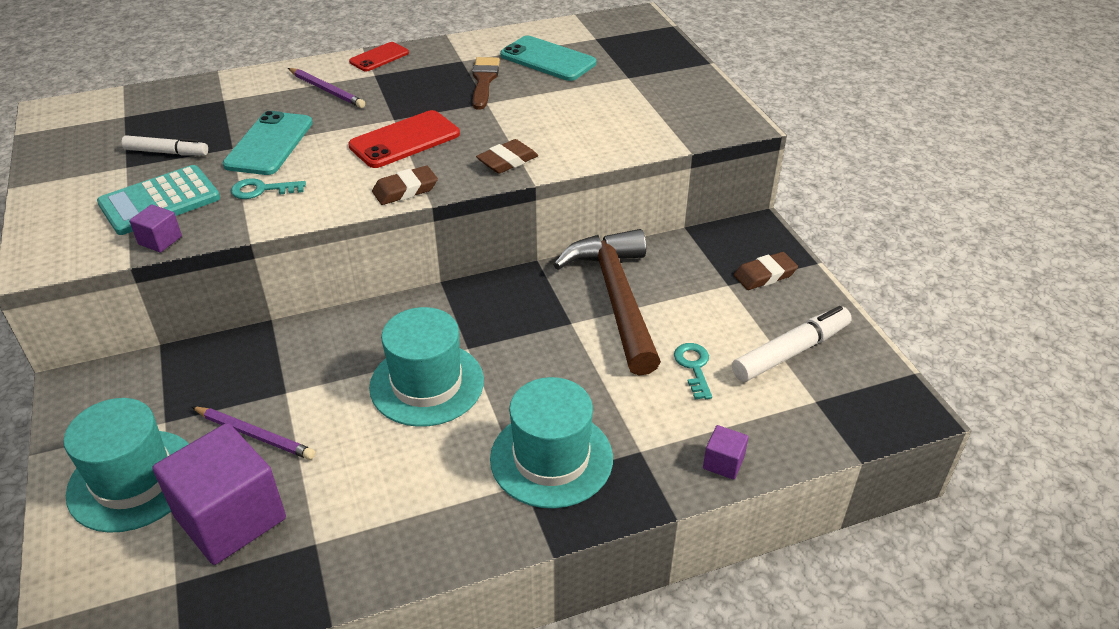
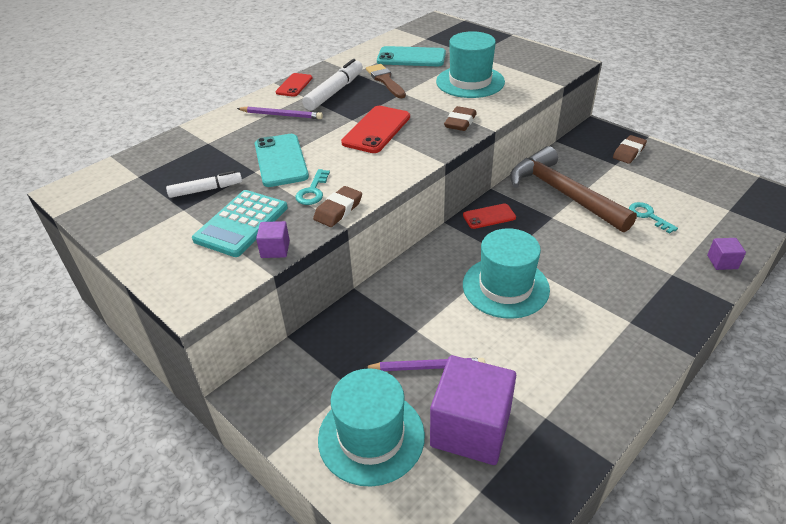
camera: 25 degrees left, 0 degrees up
(262, 190) = (313, 191): turquoise key -> turquoise key turned 45 degrees counterclockwise
(405, 190) = (415, 159): brown eraser -> brown eraser (338, 210)
(497, 294) = (489, 216): none -> red phone
(551, 458) = (629, 300): turquoise hat -> turquoise hat (470, 82)
(790, 352) = (688, 188): white marker -> white marker (334, 91)

